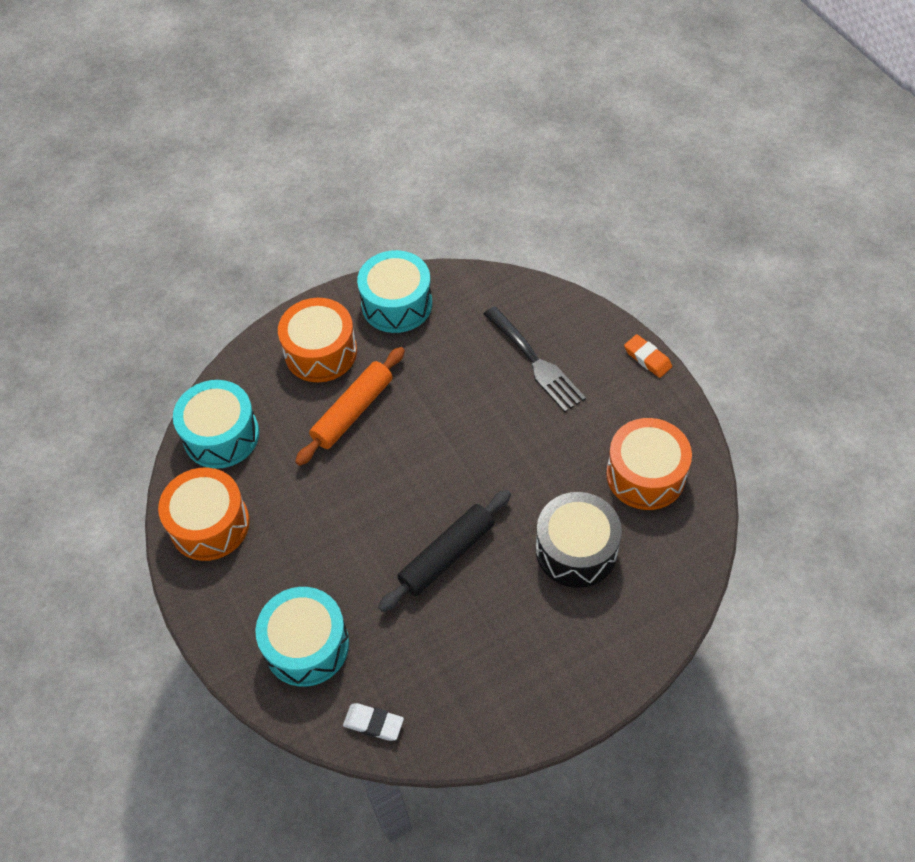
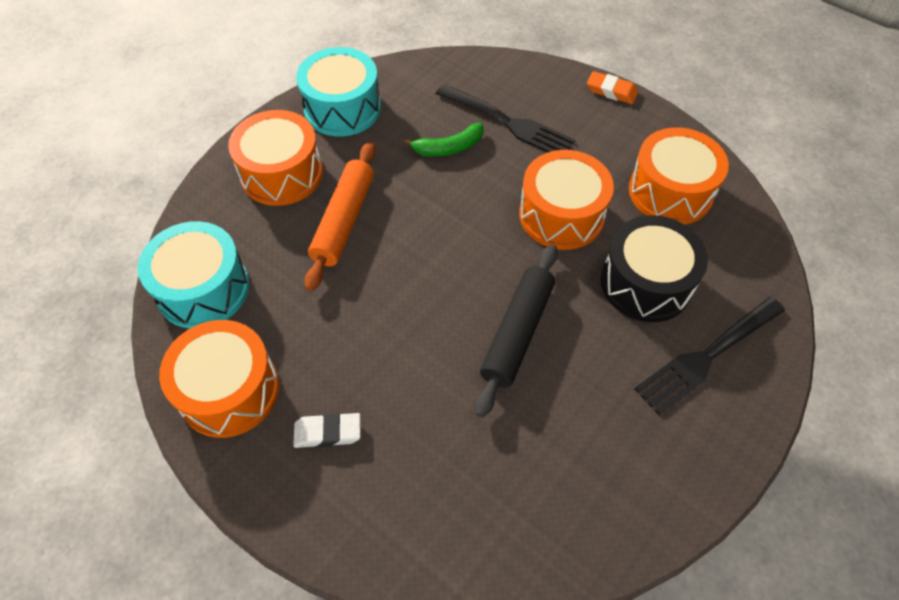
camera: 25 degrees left, 0 degrees up
(306, 645) = (408, 489): turquoise drum -> none
(373, 723) = (531, 551): white eraser -> white eraser (328, 432)
(471, 371) = (449, 148): none -> green banana
(536, 465) = (561, 215): none -> orange drum
(592, 629) = (706, 356): none -> black fork

